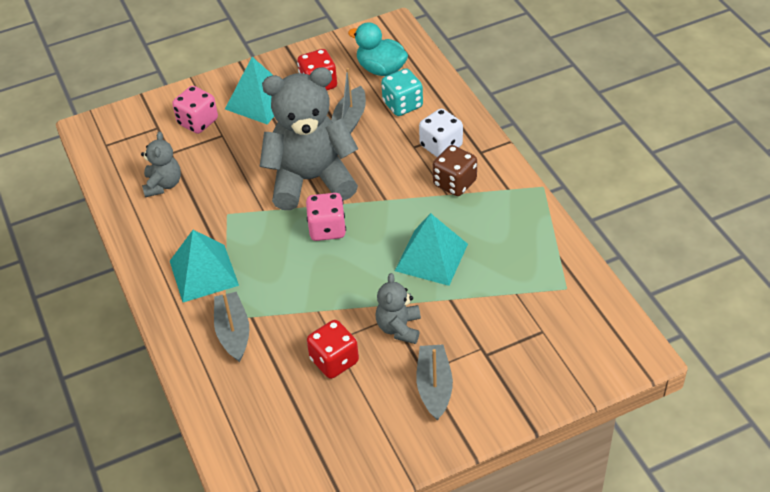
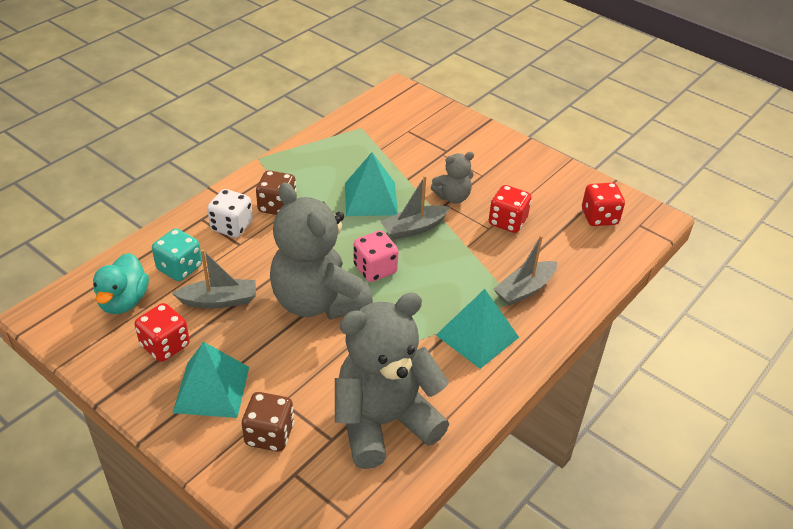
camera: 120 degrees left, 5 degrees down
(163, 185) = (384, 422): grey teddy bear -> grey teddy bear, size x2.11
(198, 122) = (269, 434): pink dice -> brown dice
(293, 454) = (599, 217): none -> red dice
(434, 387) = (491, 167): grey boat -> grey boat (414, 228)

